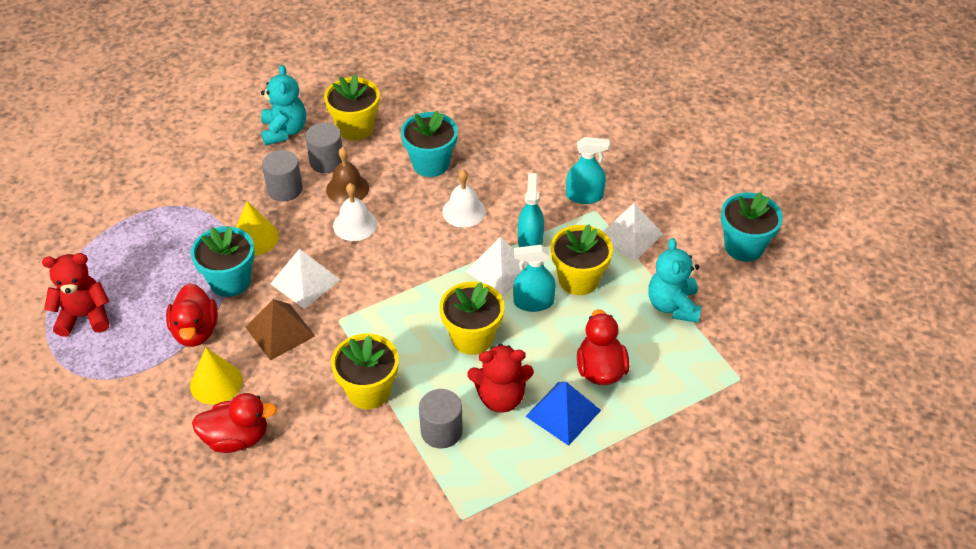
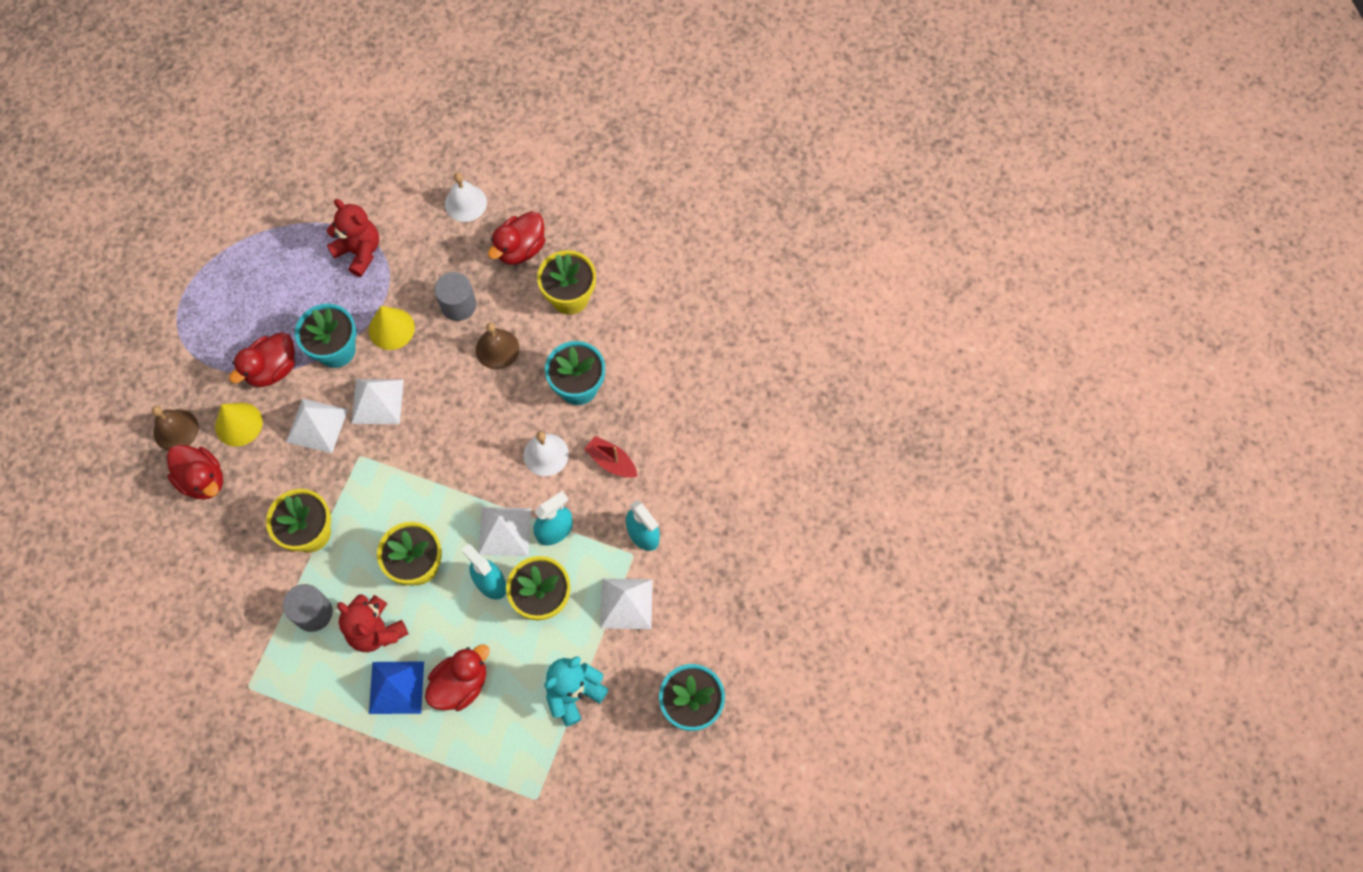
camera: 50 degrees right, 20 degrees up
(84, 316) = (228, 285): red teddy bear -> red teddy bear (359, 252)
(168, 430) = (176, 430): none -> brown bell
(280, 331) = (317, 425): brown pyramid -> white pyramid
(284, 131) = (520, 249): turquoise teddy bear -> red duck
(326, 161) = (514, 309): grey cylinder -> none
(355, 224) = (464, 387): white bell -> white bell (465, 203)
(509, 180) = (611, 461): none -> red boat

